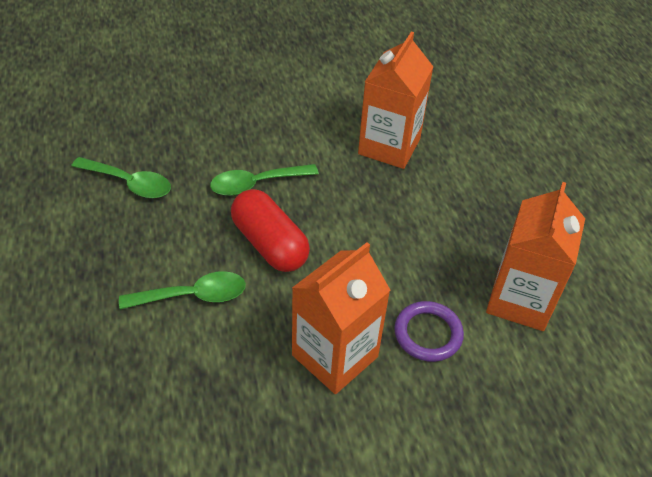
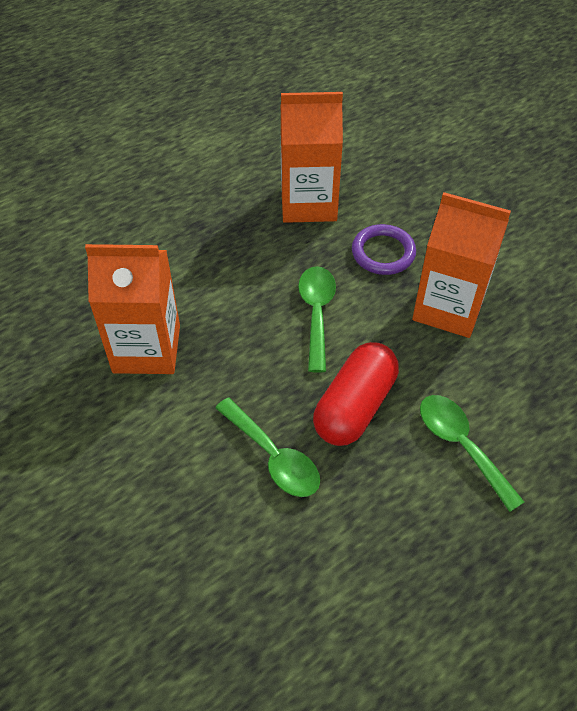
camera: 110 degrees left, 5 degrees up
(129, 183) = (347, 604): green spoon -> green spoon (316, 313)

